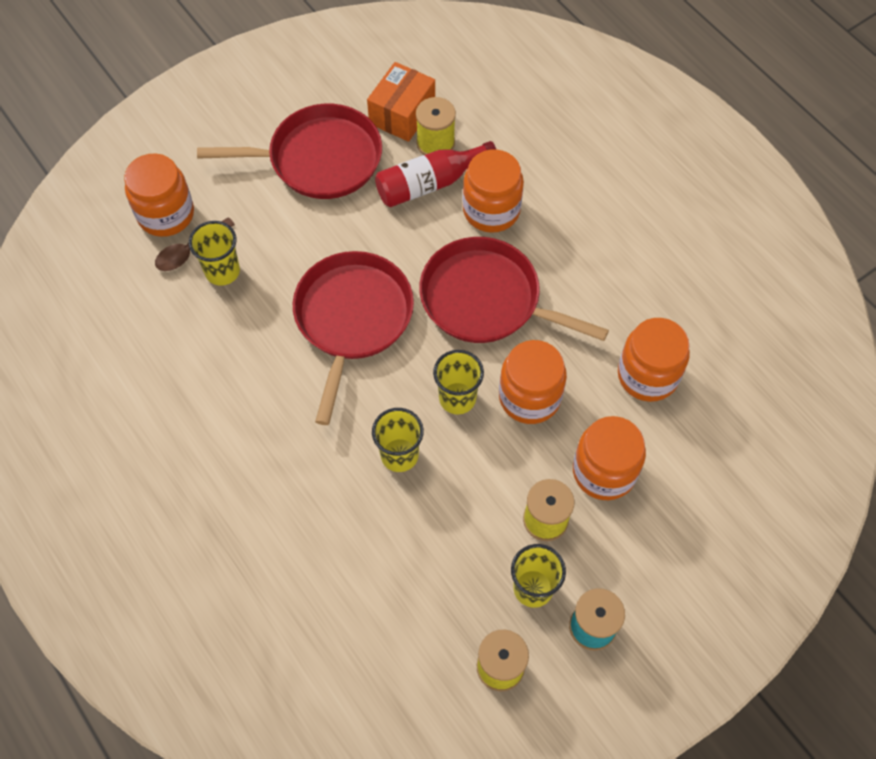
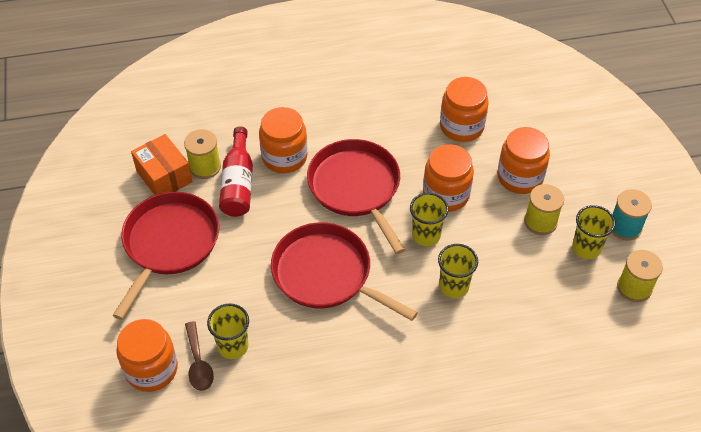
camera: 65 degrees left, 10 degrees down
(486, 299) = (356, 188): red pan -> red pan turned 105 degrees clockwise

